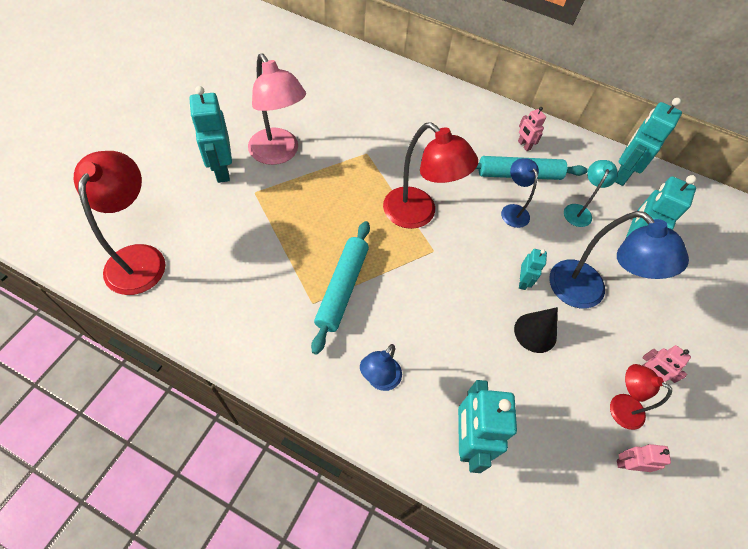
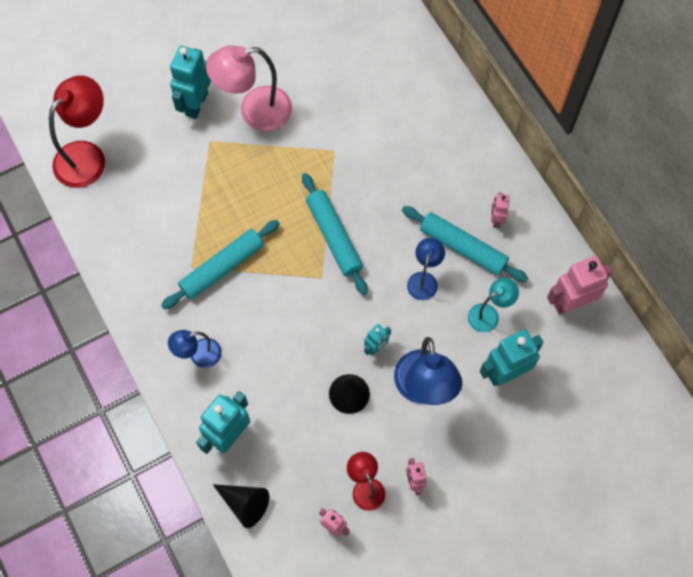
camera: 40 degrees right, 10 degrees up
(278, 154) = (254, 111): pink lamp -> pink lamp turned 75 degrees clockwise
(418, 214) = (334, 237): red lamp -> turquoise rolling pin
(535, 501) = (245, 504): none -> black cone
(622, 174) = (571, 302): turquoise robot -> pink robot

